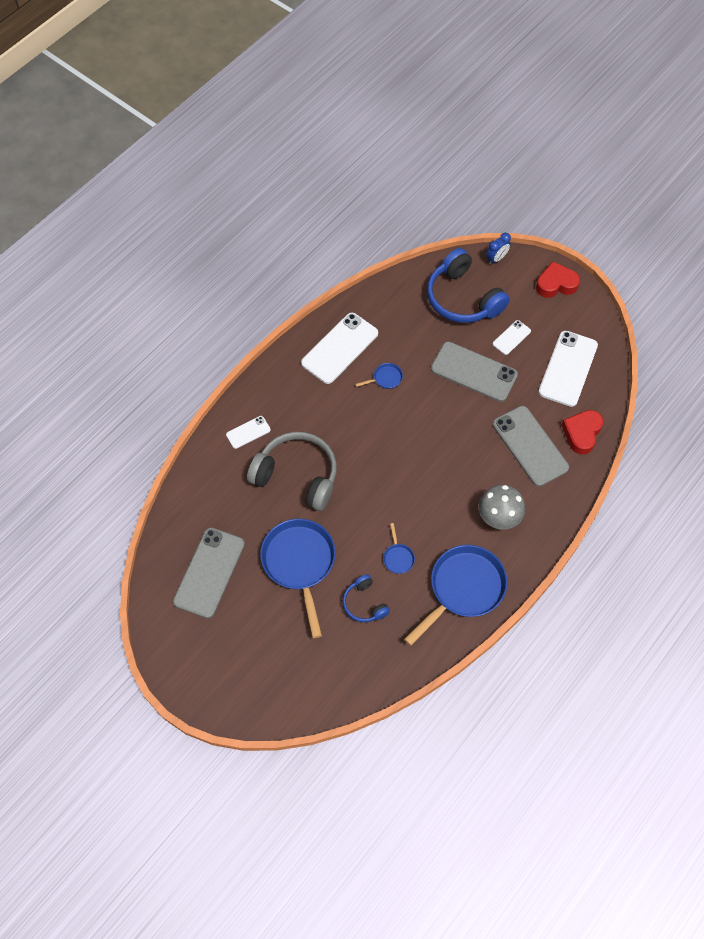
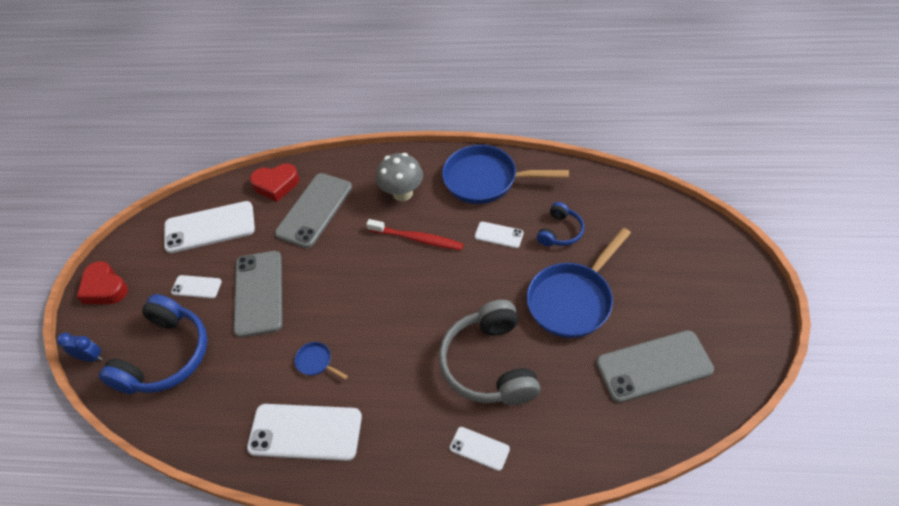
camera: 120 degrees left, 10 degrees down
(398, 557) = (499, 235): blue pan -> white phone
(441, 499) = (417, 239): none -> red toothbrush

